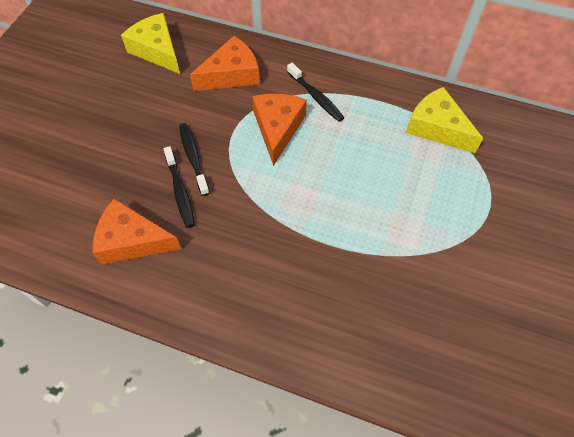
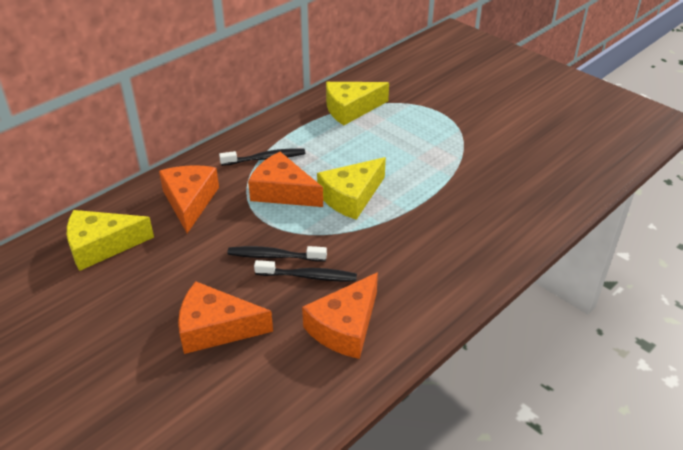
camera: 65 degrees left, 20 degrees down
(100, 156) = (216, 328): none -> orange cheese
(299, 181) = (351, 197): none -> yellow cheese

